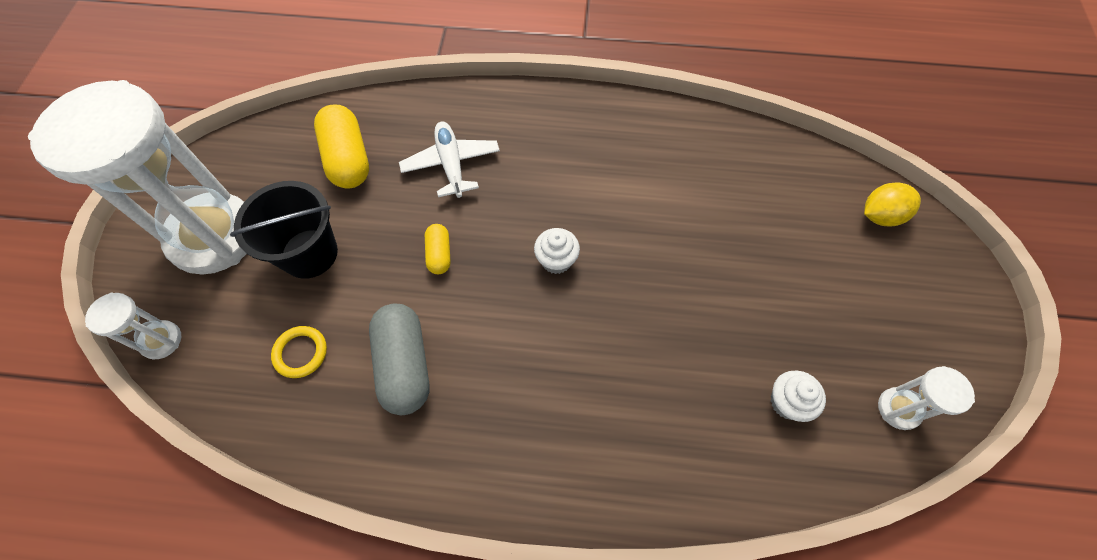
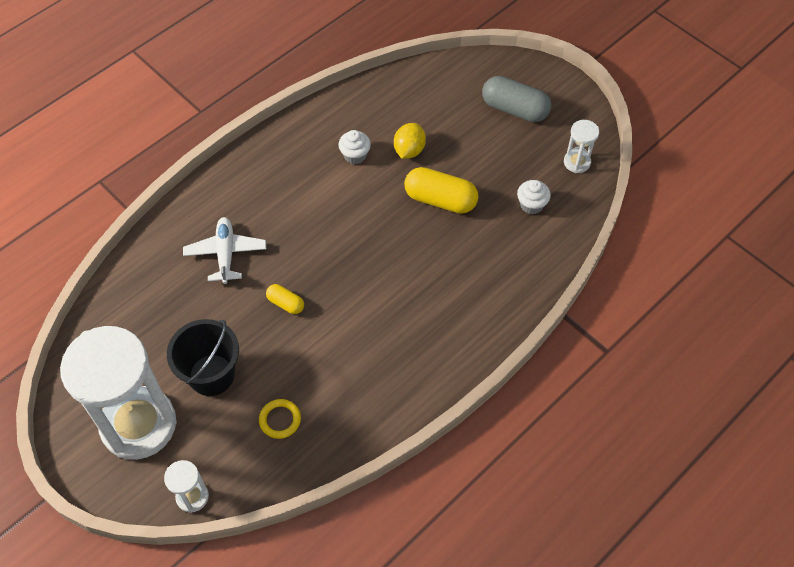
camera: 50 degrees left, 5 degrees down
(348, 159) = (158, 309): yellow capsule -> yellow capsule (440, 200)
(404, 365) = (341, 368): grey capsule -> grey capsule (514, 109)
(451, 164) = (226, 254): white plane -> white plane turned 60 degrees clockwise
(556, 260) = (351, 246): white cupcake -> white cupcake (355, 155)
(880, 216) = (477, 77): yellow lemon -> yellow lemon (409, 150)

